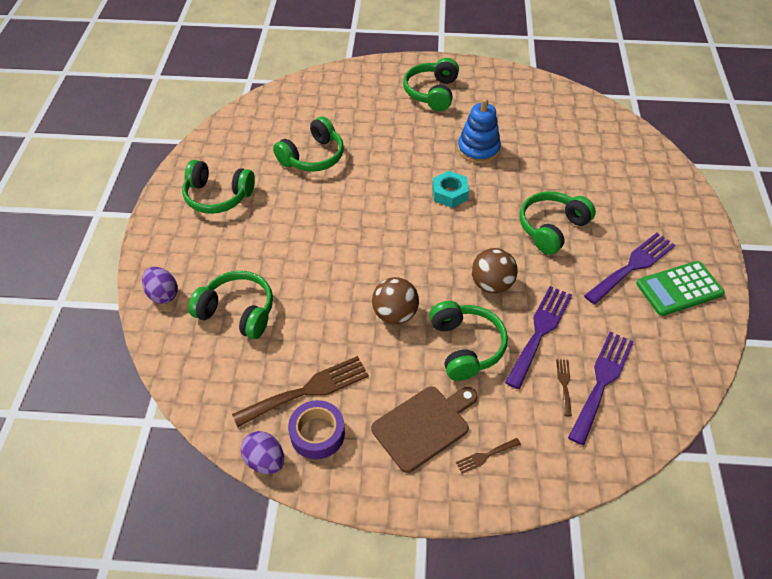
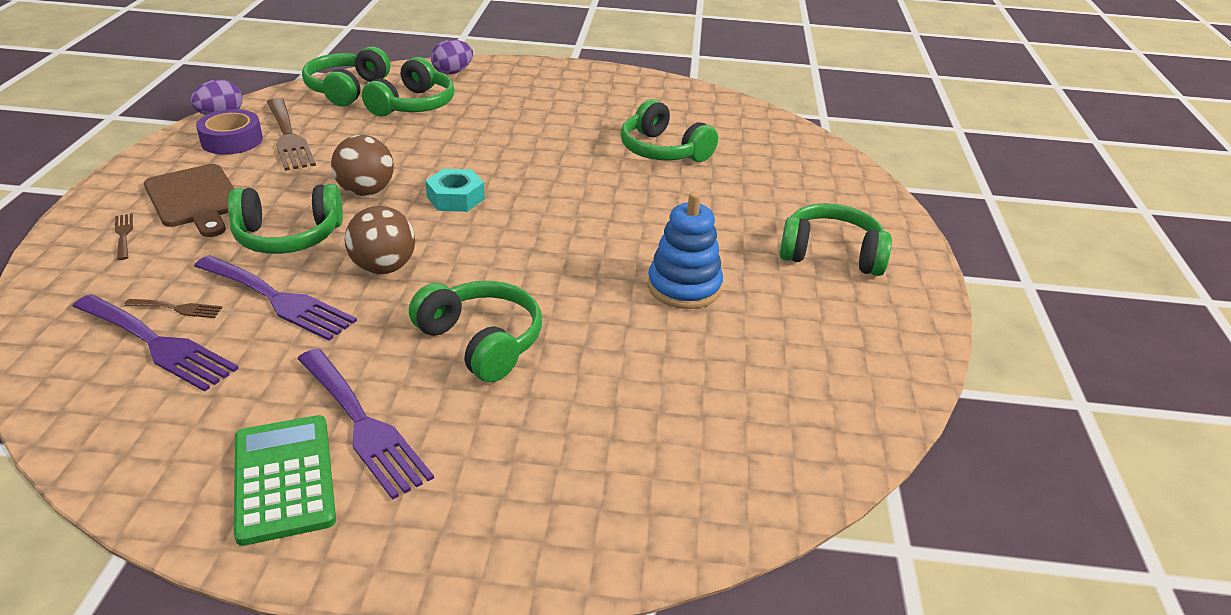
camera: 90 degrees right, 15 degrees down
(218, 196) = (593, 96): green headphones -> green headphones (347, 89)
(449, 193) = (579, 250): turquoise nut -> turquoise nut (455, 198)

